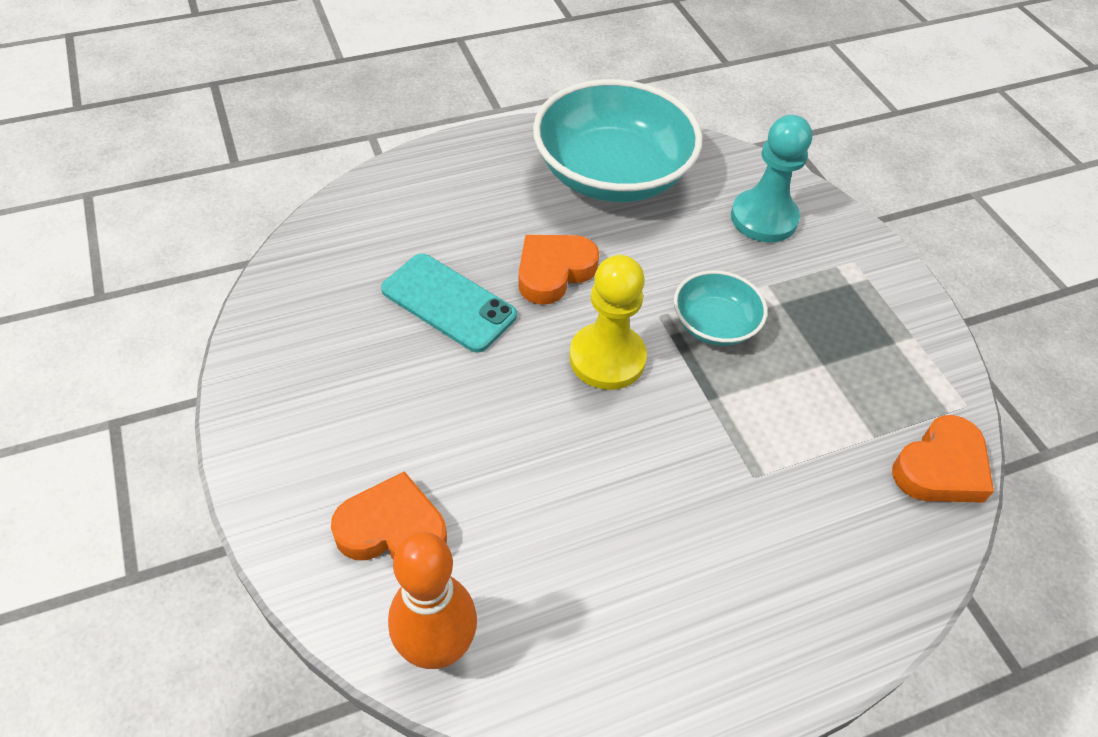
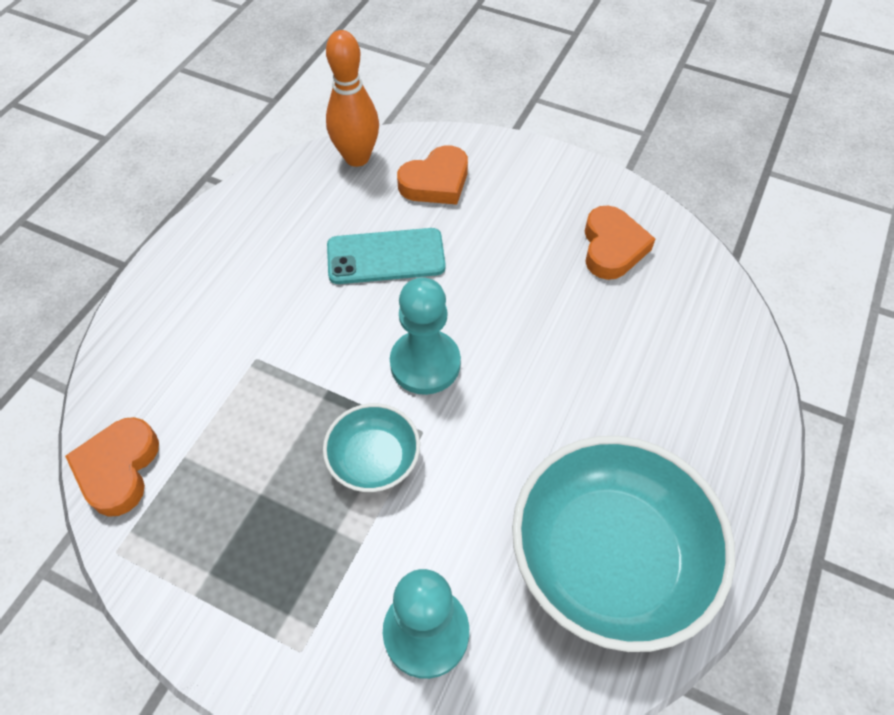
camera: 140 degrees right, 5 degrees up
(448, 303) = (571, 317): turquoise phone -> turquoise phone (386, 256)
(554, 272) = (536, 402): orange heart -> orange heart (612, 247)
(607, 358) = (425, 363): yellow pawn -> turquoise pawn

